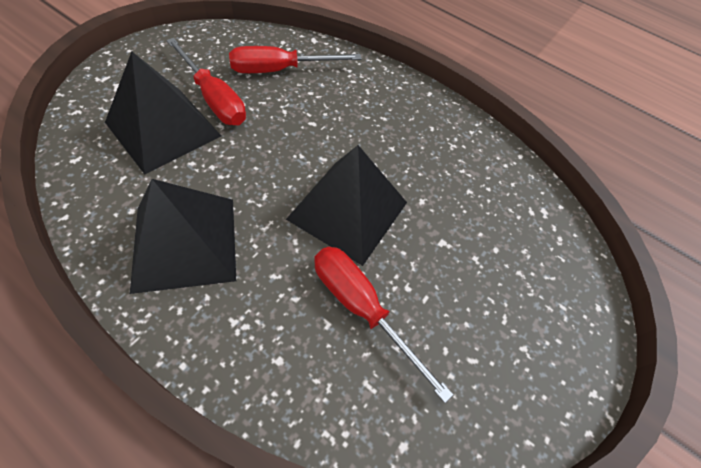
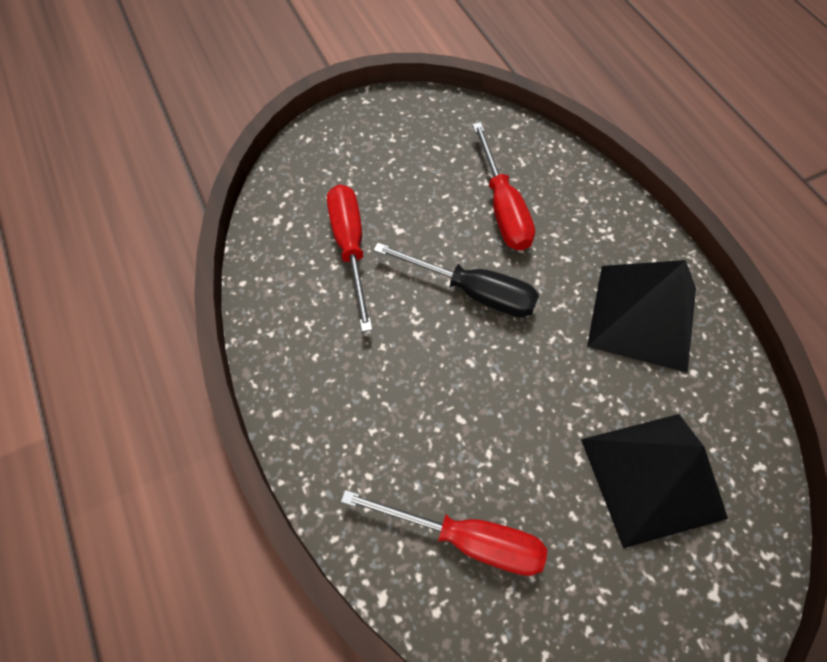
camera: 145 degrees left, 5 degrees up
(214, 98) = (578, 511): red screwdriver -> red screwdriver (350, 247)
(347, 210) = (473, 291): black pyramid -> black screwdriver

